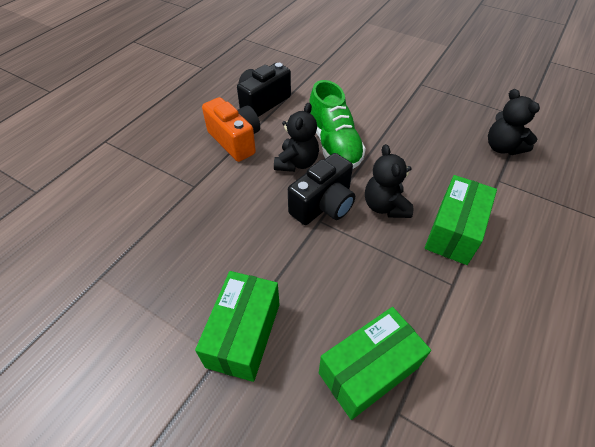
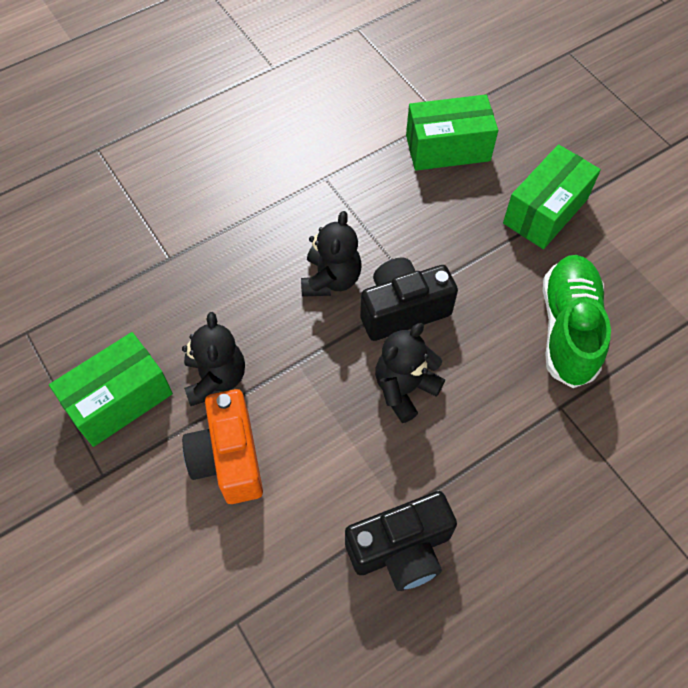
camera: 155 degrees left, 10 degrees up
(235, 141) = (478, 471): orange camera -> orange camera (229, 458)
(333, 144) = (334, 401): green shoe -> green shoe (568, 329)
(454, 231) = (278, 223): green box -> green box (119, 400)
(502, 147) = (114, 299): black teddy bear -> black teddy bear (216, 378)

